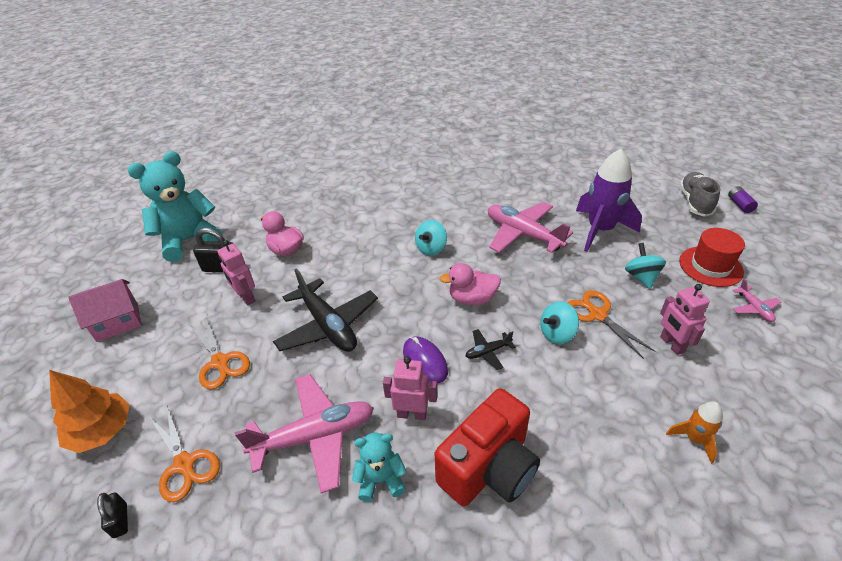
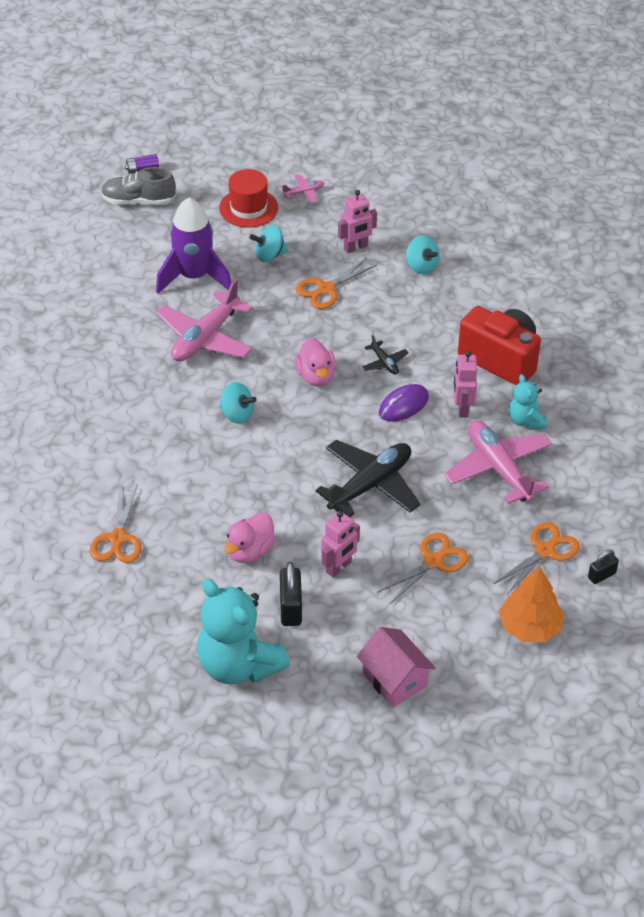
camera: 100 degrees left, 5 degrees up
(324, 192) = (118, 538): none -> orange scissors
(557, 334) = (354, 317): turquoise spinning top -> turquoise spinning top (421, 266)
(694, 439) = (449, 249): orange rocket -> none

